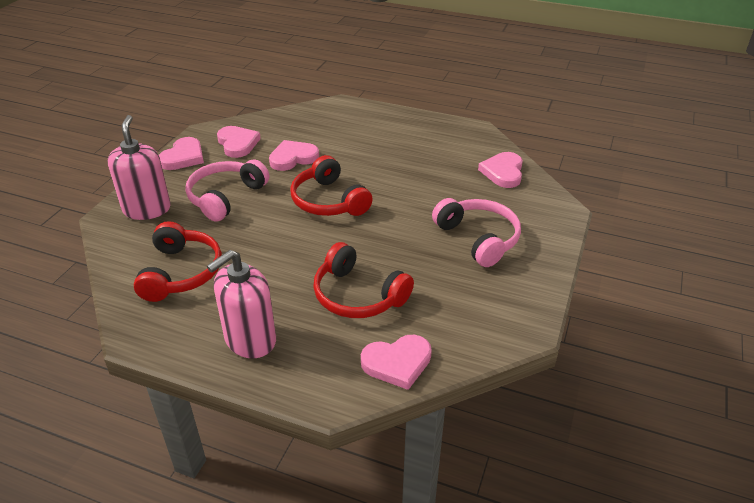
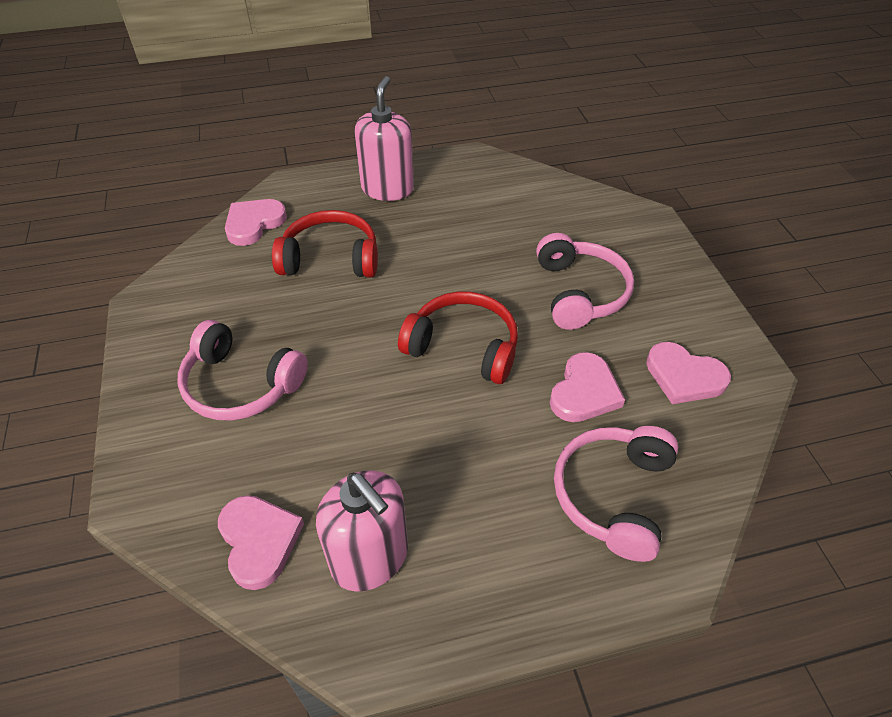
camera: 145 degrees right, 10 degrees up
(147, 209) = (631, 241): pink soap dispenser -> pink soap dispenser (370, 558)
(181, 272) = (508, 206): red headphones -> none
(183, 157) = (707, 318): pink heart -> none
(331, 126) = (612, 495): none -> pink headphones

